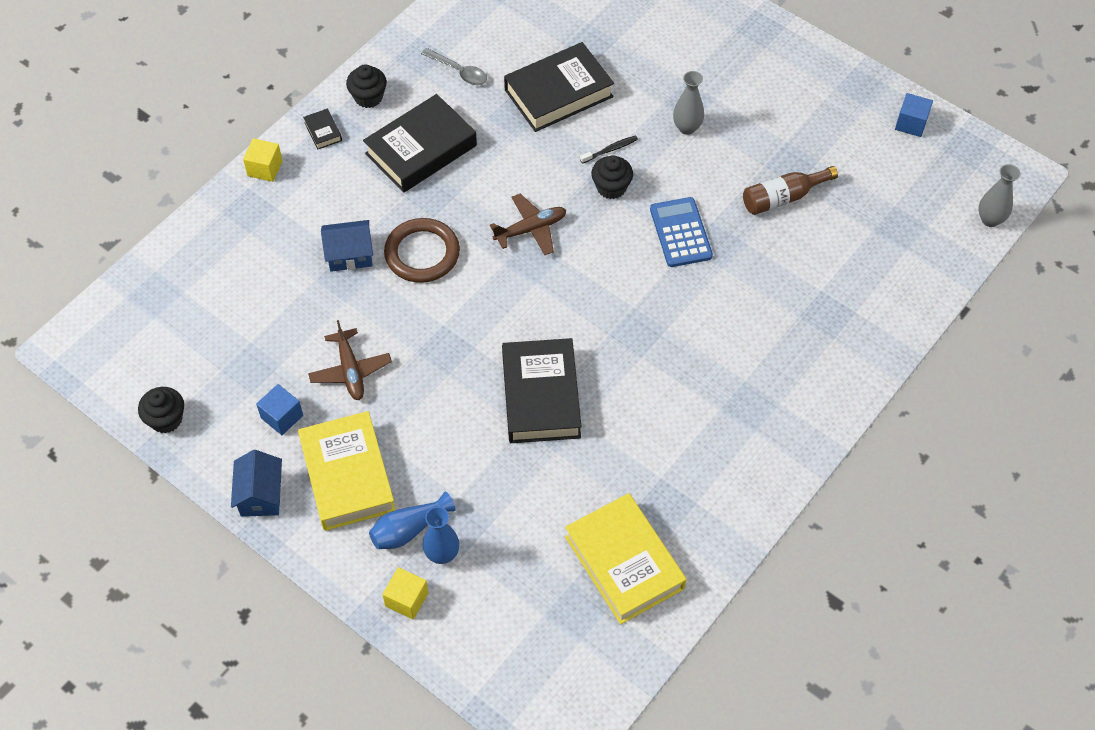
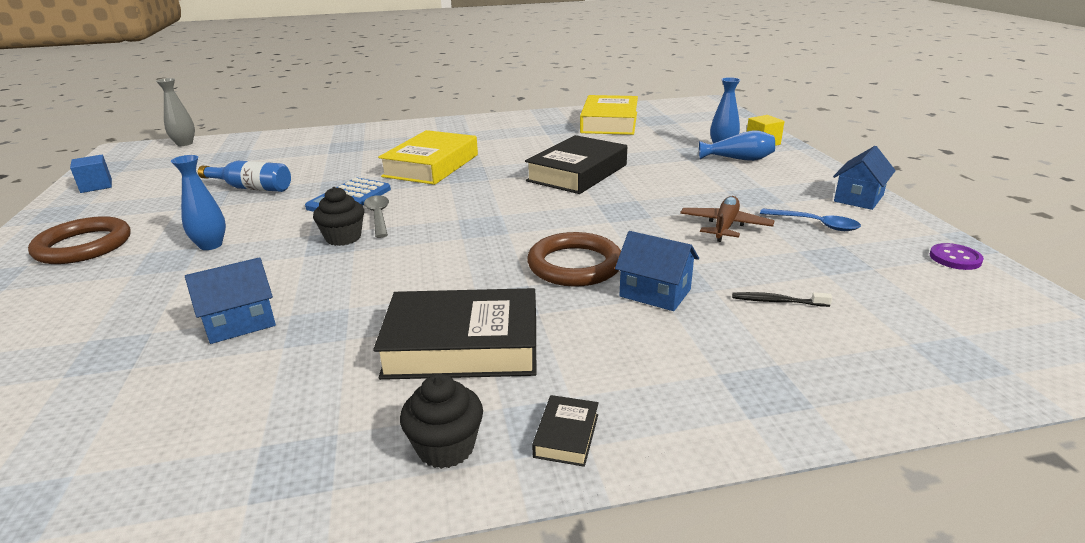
camera: 140 degrees left, 30 degrees down
(166, 419) = (955, 258): black cupcake -> purple button
(265, 168) = (703, 431): yellow cube -> none
(282, 417) = (815, 224): blue cube -> blue spoon
(347, 475) = (771, 186): yellow book -> yellow book (431, 165)
(459, 71) = (286, 409): grey spoon -> grey spoon (378, 216)
(530, 229) = (452, 241): brown plane -> none
(558, 93) = (240, 322): black book -> blue house
(610, 150) = (294, 259): black toothbrush -> black toothbrush (777, 301)
(687, 128) = (211, 245): grey vase -> blue vase
(767, 77) = (83, 246): none -> brown ring
(783, 198) = (252, 188): brown bottle -> blue bottle

